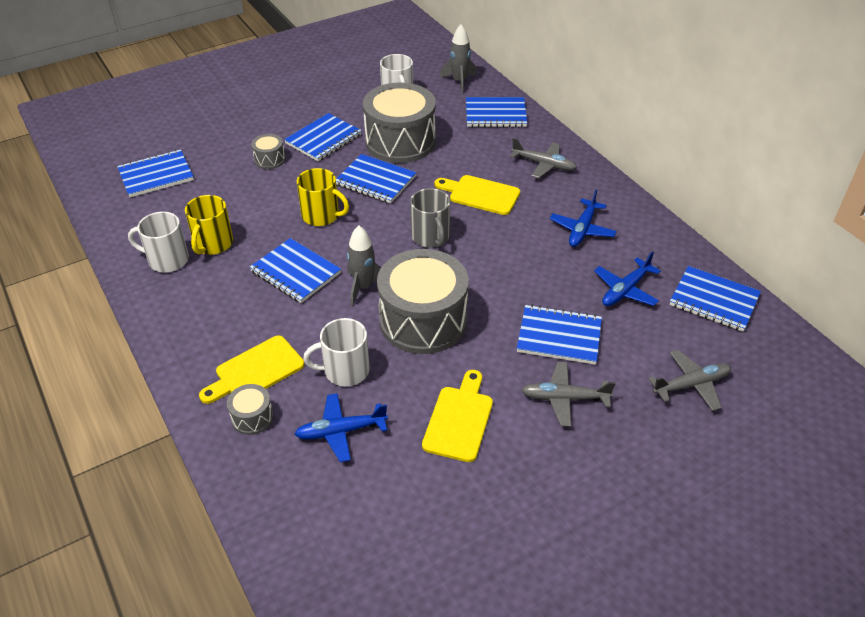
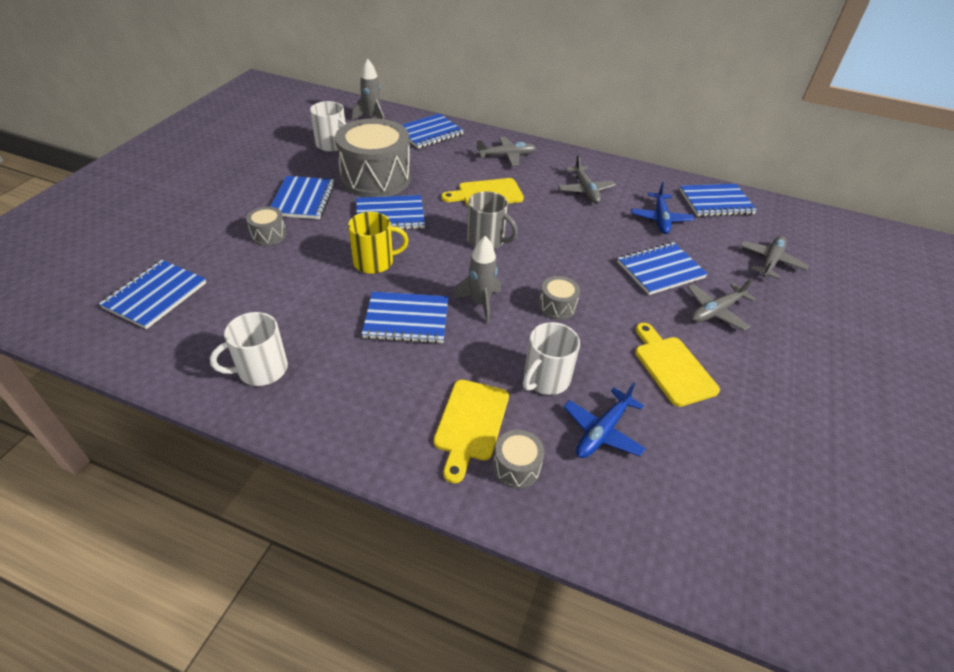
camera: 40 degrees left, 0 degrees up
(213, 244) = (295, 332): yellow mug -> none
(423, 321) = (557, 306): grey drum -> grey drum, size x0.43
(582, 229) = (585, 190): blue plane -> grey plane

